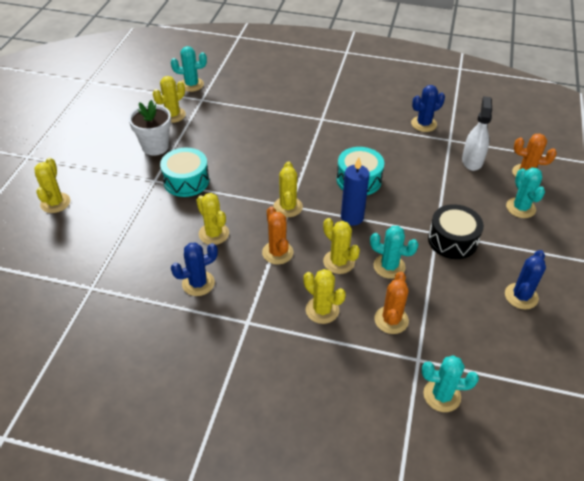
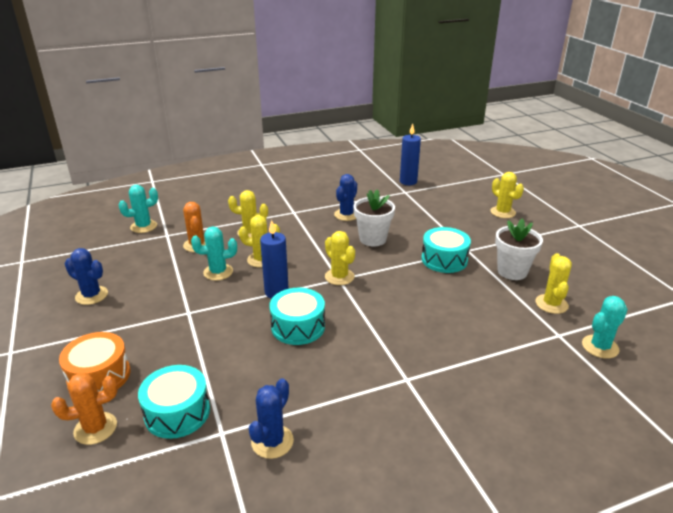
camera: 145 degrees right, 15 degrees down
(60, 305) = (408, 181): none -> blue candle
(214, 234) = (372, 239): yellow cactus -> white flower pot
(277, 253) = (313, 247): orange cactus -> none
(452, 240) = (169, 312): black drum -> none
(472, 161) = (177, 412): white spray bottle -> turquoise drum
(520, 208) = (99, 376): turquoise cactus -> orange drum
(521, 296) = (91, 295): blue cactus -> blue cactus turned 60 degrees counterclockwise

